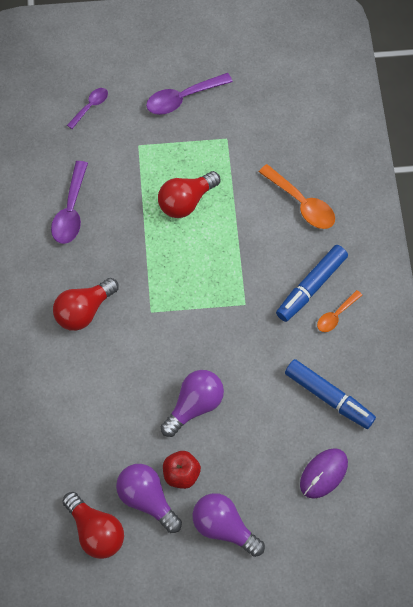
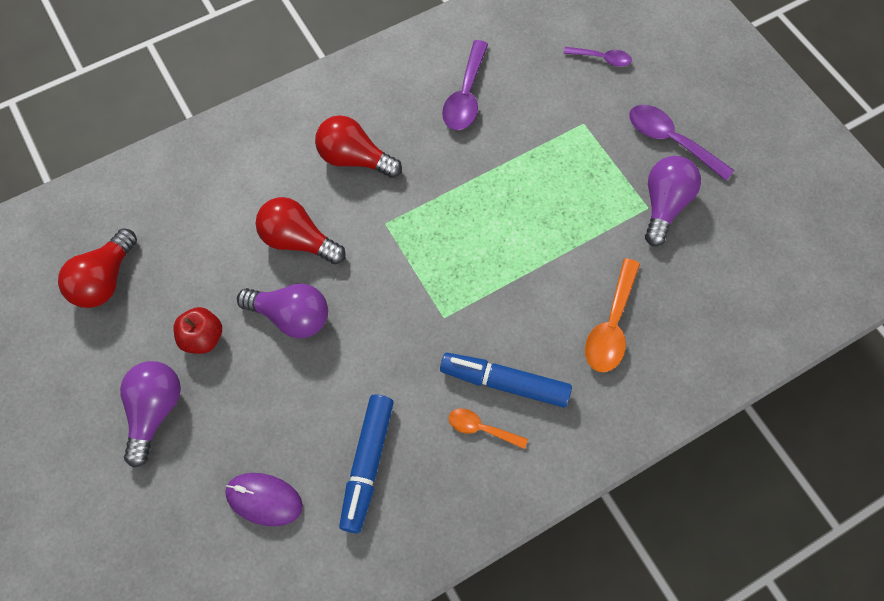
camera: 65 degrees right, 0 degrees up
(71, 211) = (466, 96): purple spoon -> purple spoon turned 60 degrees counterclockwise
(147, 499) = (160, 315): purple light bulb -> purple light bulb (664, 205)
(186, 201) = (541, 200): red light bulb -> red light bulb (298, 240)

